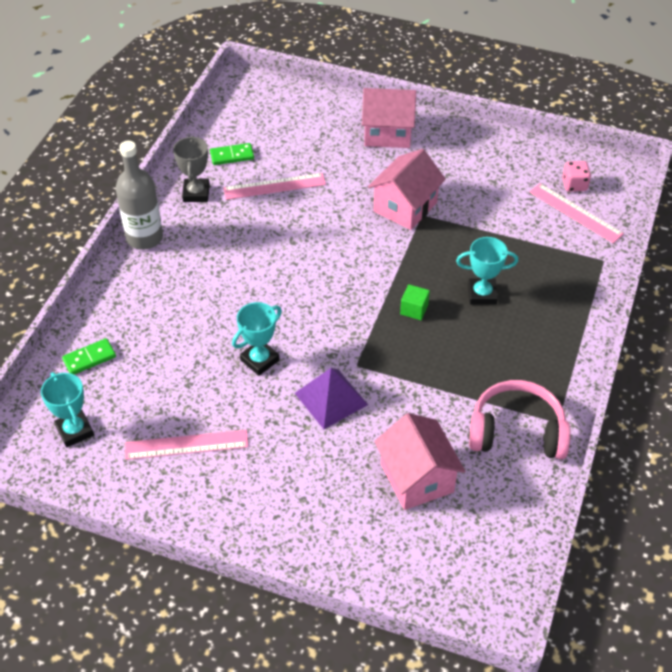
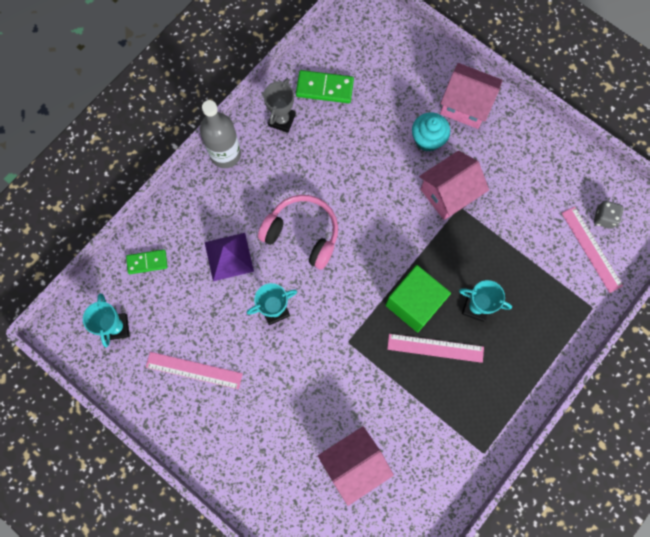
camera: 20 degrees right, 25 degrees up
(232, 156) = (324, 88): green domino -> green domino, size x1.50
(274, 186) = (348, 134): pink ruler -> pink ruler (435, 348)
(331, 398) = (316, 367): purple pyramid -> purple pyramid (229, 256)
(361, 169) = (427, 139): none -> turquoise cupcake
(414, 309) = (414, 303): green cube -> green cube, size x2.22
(417, 478) = (354, 464): pink house -> pink house turned 60 degrees clockwise
(517, 432) = (448, 451): pink headphones -> pink headphones (302, 234)
(574, 185) = (604, 218): pink dice -> grey dice

